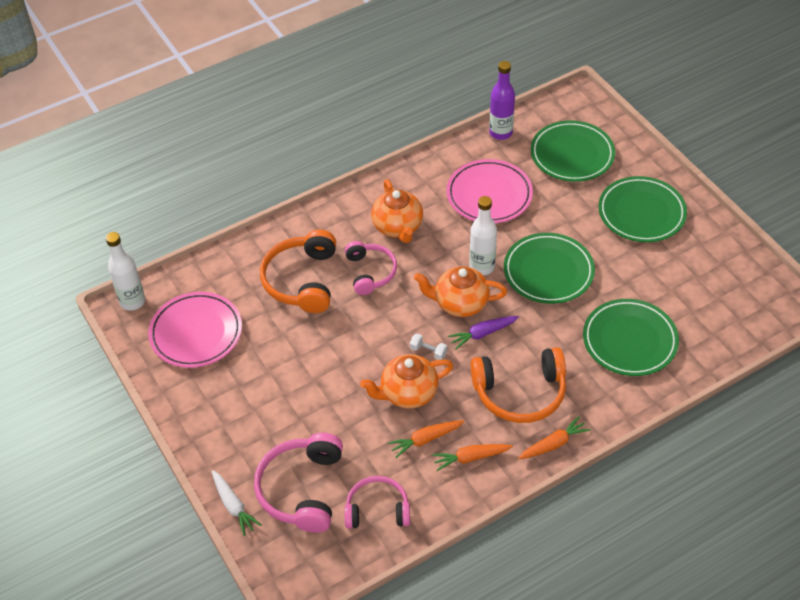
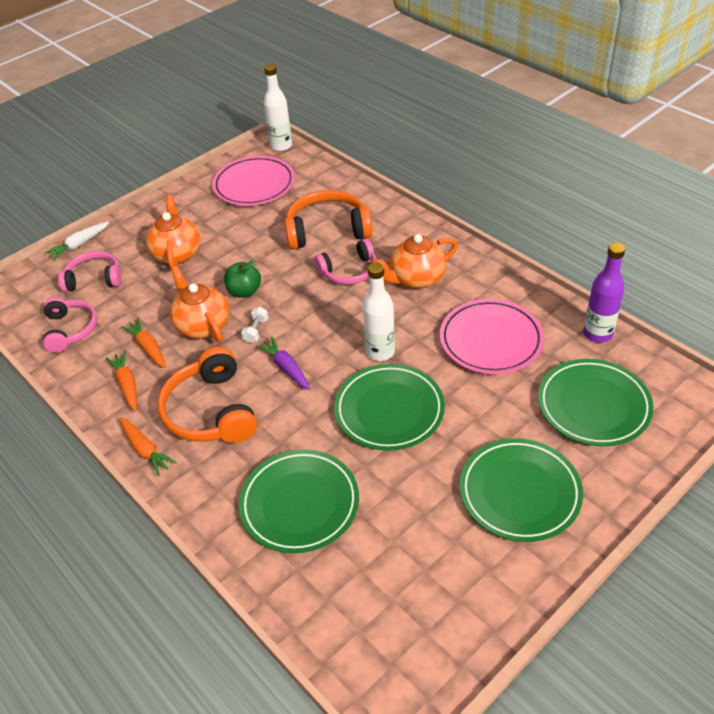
camera: 80 degrees right, 5 degrees down
(301, 489) = (94, 279): pink headphones -> pink headphones, size x0.66
(370, 356) = (244, 292): none -> green apple
(460, 303) = (324, 343): orange teapot -> orange teapot (177, 253)

